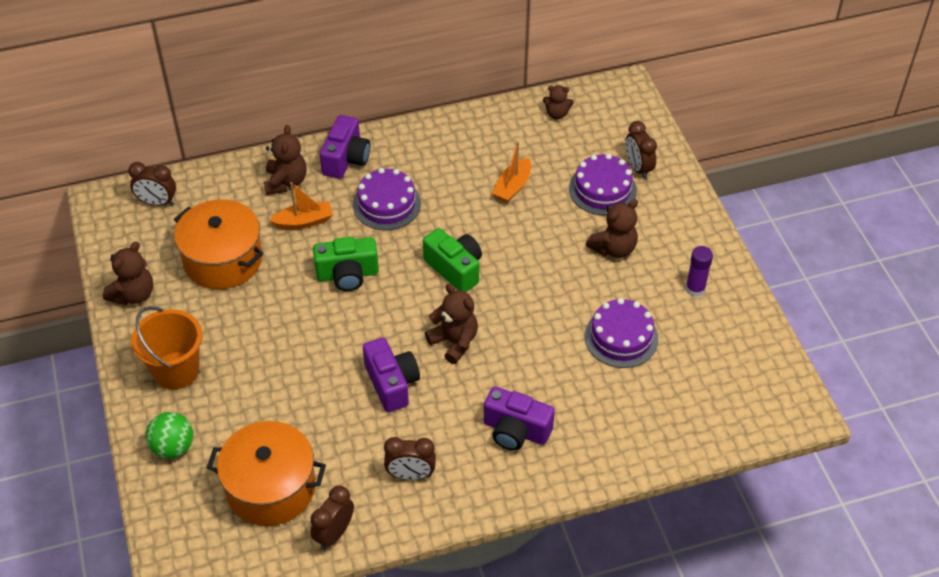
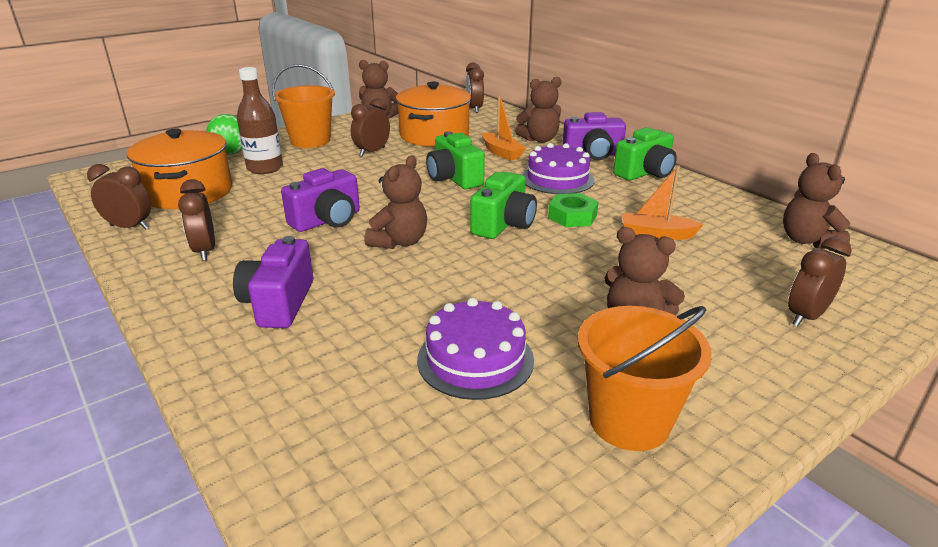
camera: 70 degrees right, 20 degrees down
(239, 419) = (265, 168): none -> brown bottle
(243, 322) = (372, 152): none -> brown clock
(404, 143) = (645, 173): none -> green camera
(461, 222) = (572, 216): none -> green nut
(557, 114) = (807, 240): brown teddy bear -> brown teddy bear, size x1.55
(602, 190) = (728, 294): purple cake -> none
(695, 289) = (629, 421): purple glue stick -> orange bucket

